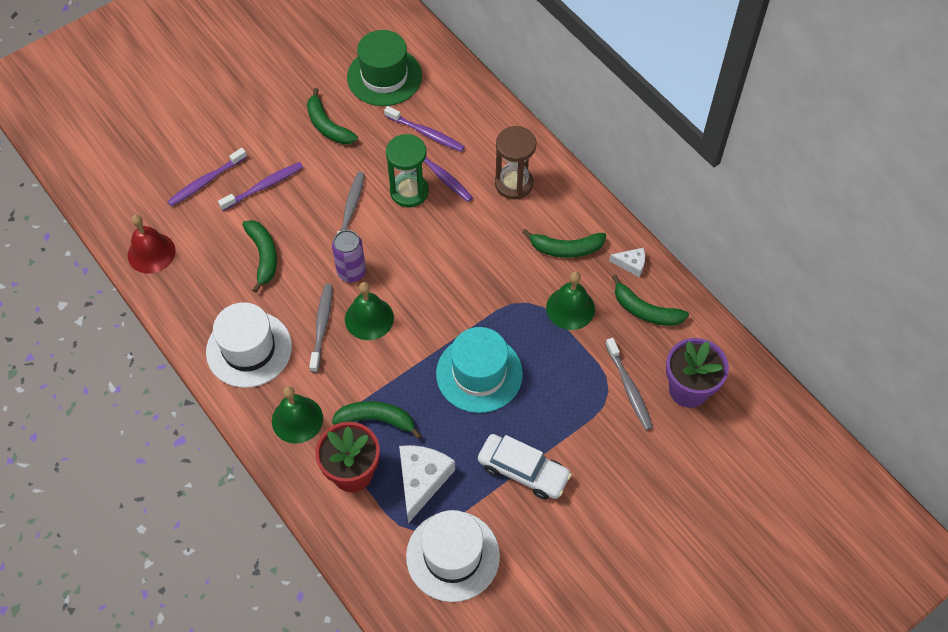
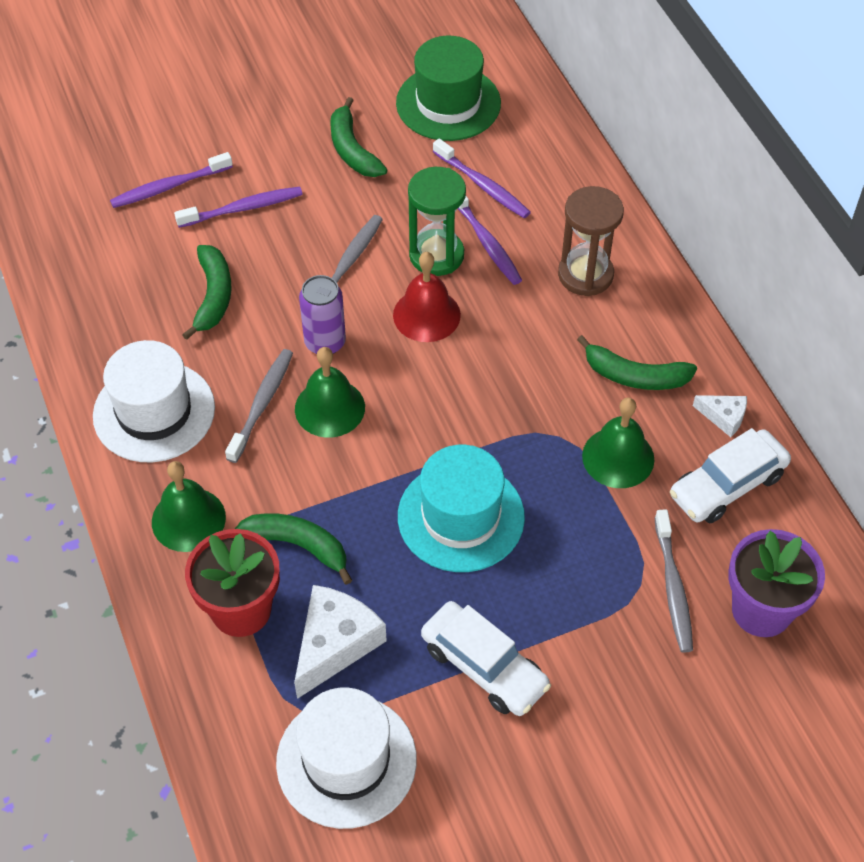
camera: 15 degrees right, 5 degrees down
(151, 253) = (68, 261): red bell -> red bell (426, 315)
(645, 310) = (727, 485): green banana -> white car

